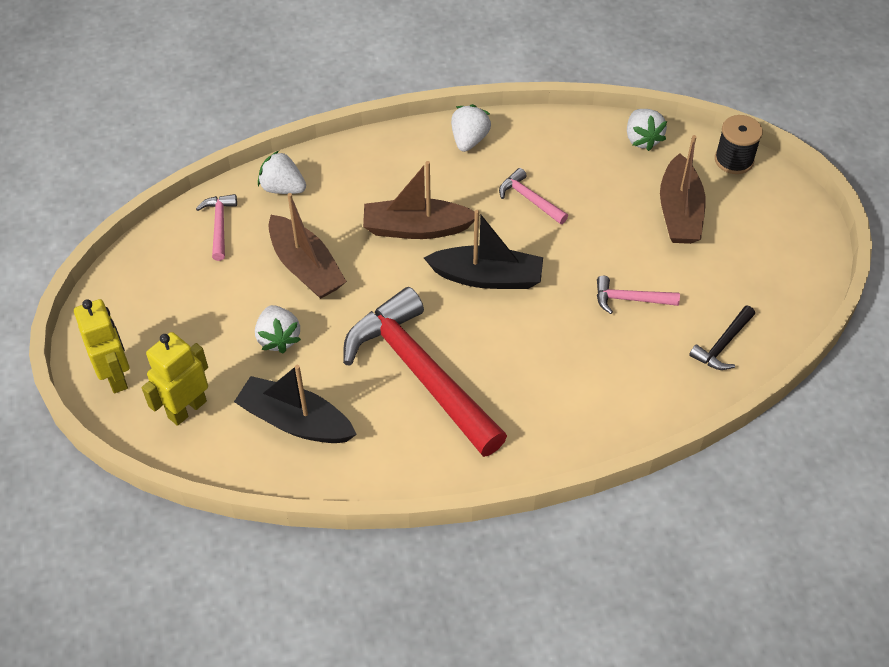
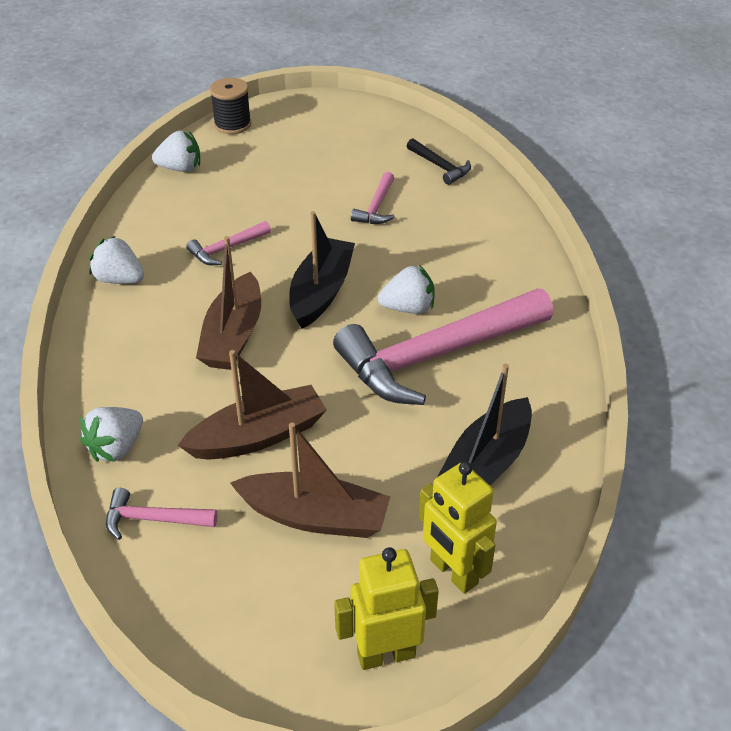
camera: 80 degrees left, 10 degrees down
(278, 338) = (361, 471): white strawberry -> white strawberry (408, 308)
(420, 373) = (436, 356): red hammer -> pink hammer
(679, 212) = (282, 163): brown boat -> brown boat (314, 516)

